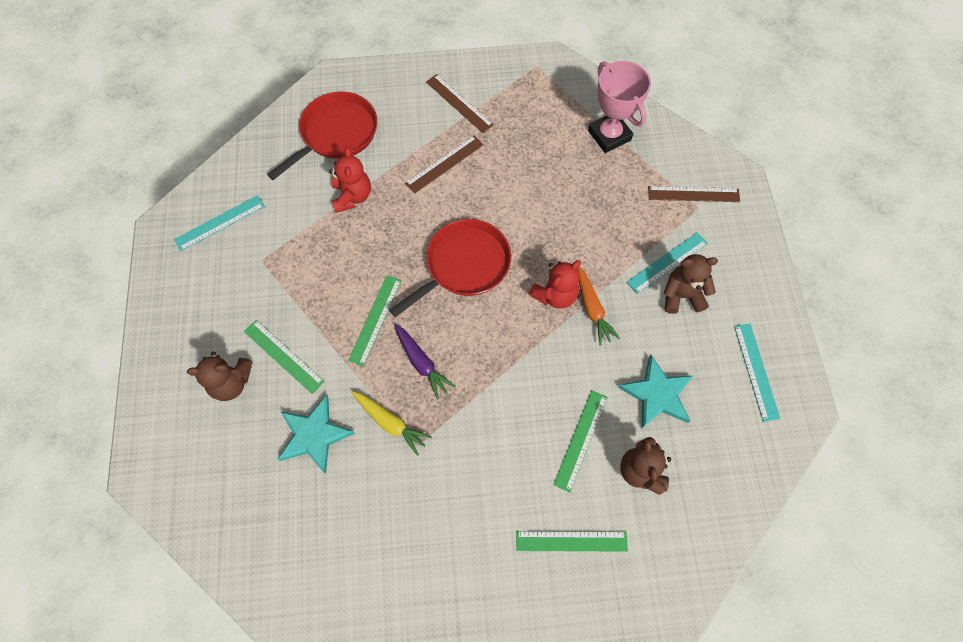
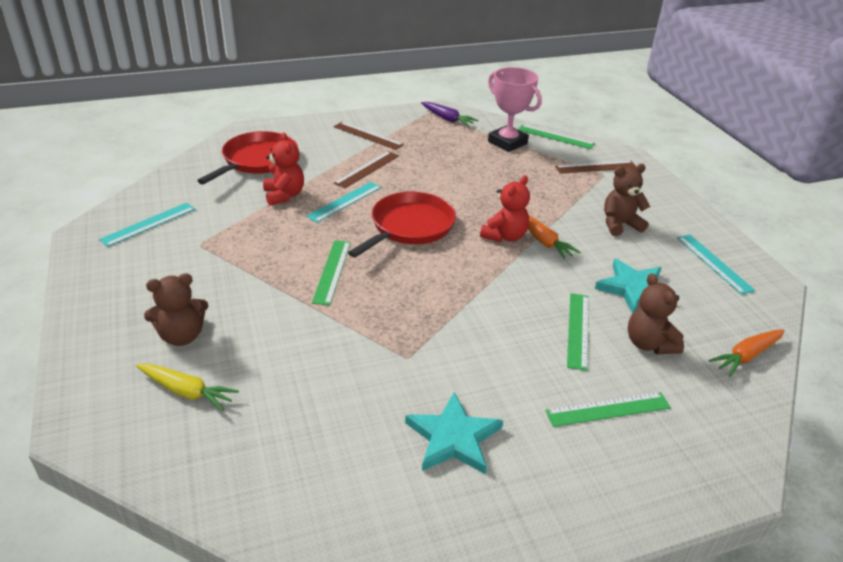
camera: 15 degrees left, 30 degrees down
(283, 356) = (238, 309): green ruler -> green ruler (555, 137)
(314, 435) = (289, 365): turquoise star -> turquoise star (453, 438)
(390, 423) = (373, 344): yellow carrot -> yellow carrot (186, 391)
(421, 363) = (391, 296): purple carrot -> purple carrot (447, 119)
(667, 262) = (596, 207): turquoise ruler -> turquoise ruler (345, 201)
(727, 503) = (746, 356): none -> orange carrot

